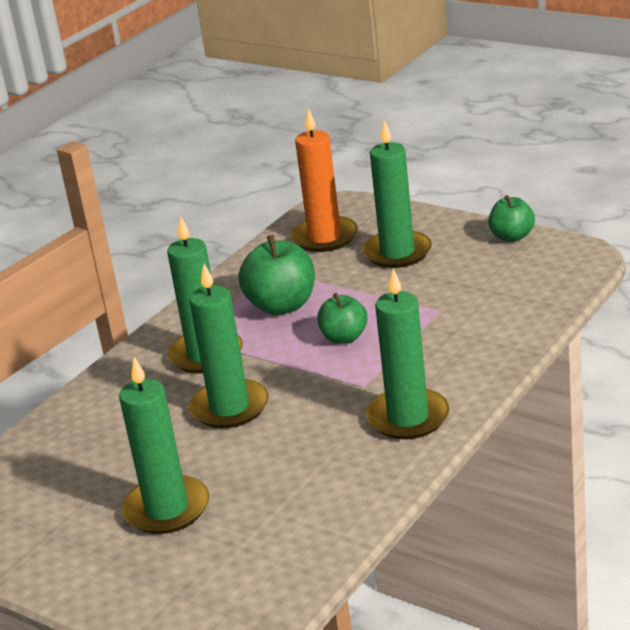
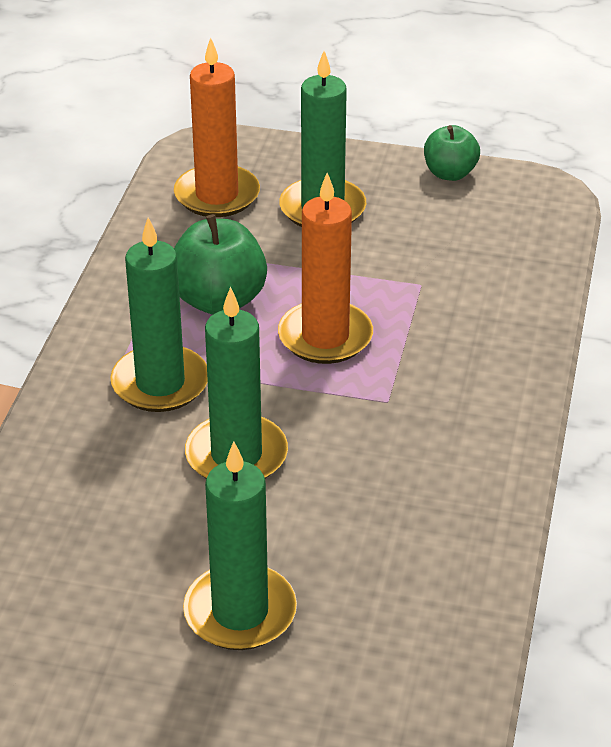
camera: 25 degrees left, 10 degrees up
(344, 338) = (325, 337): green apple -> orange candle
(408, 417) = (467, 437): green candle -> none

